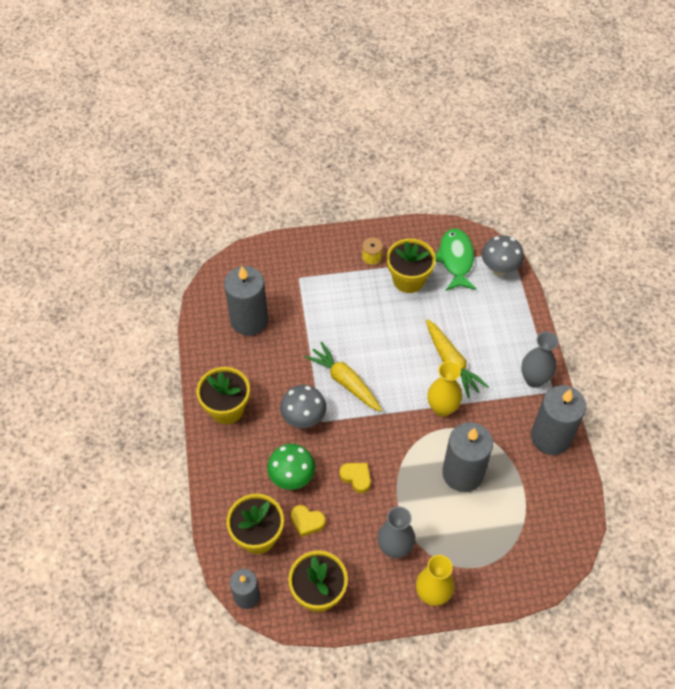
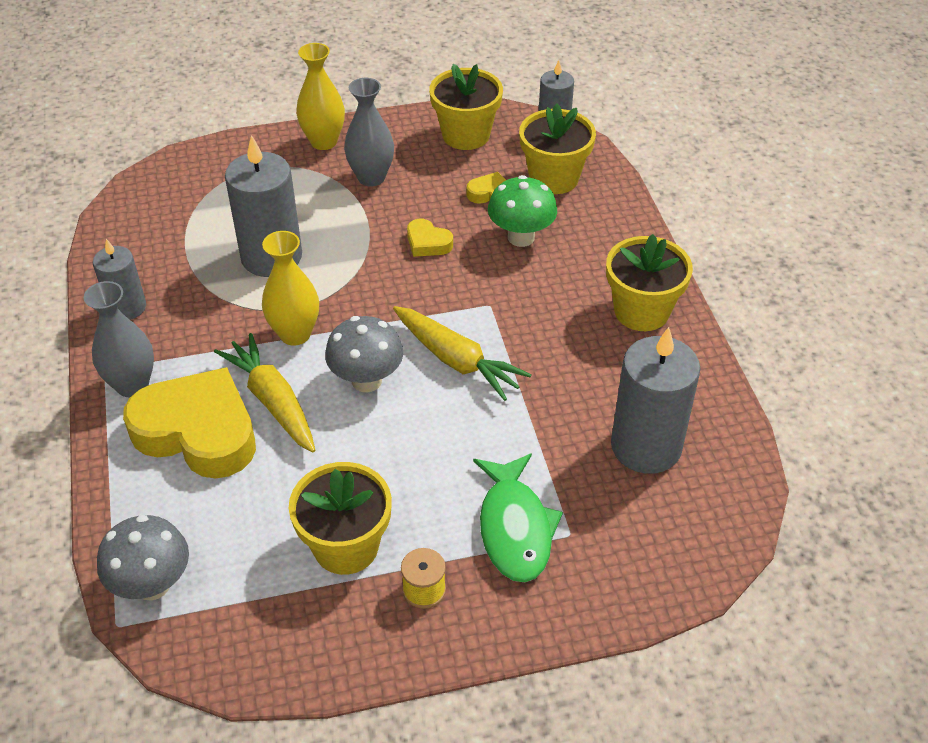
camera: 175 degrees right, 10 degrees down
(303, 418) = (517, 306): grey mushroom -> grey mushroom (366, 380)
(456, 259) = (243, 599): green fish -> green fish (515, 528)
(491, 346) = (198, 432): none -> yellow heart
(550, 437) = (127, 307): grey candle -> grey candle, size x0.59

